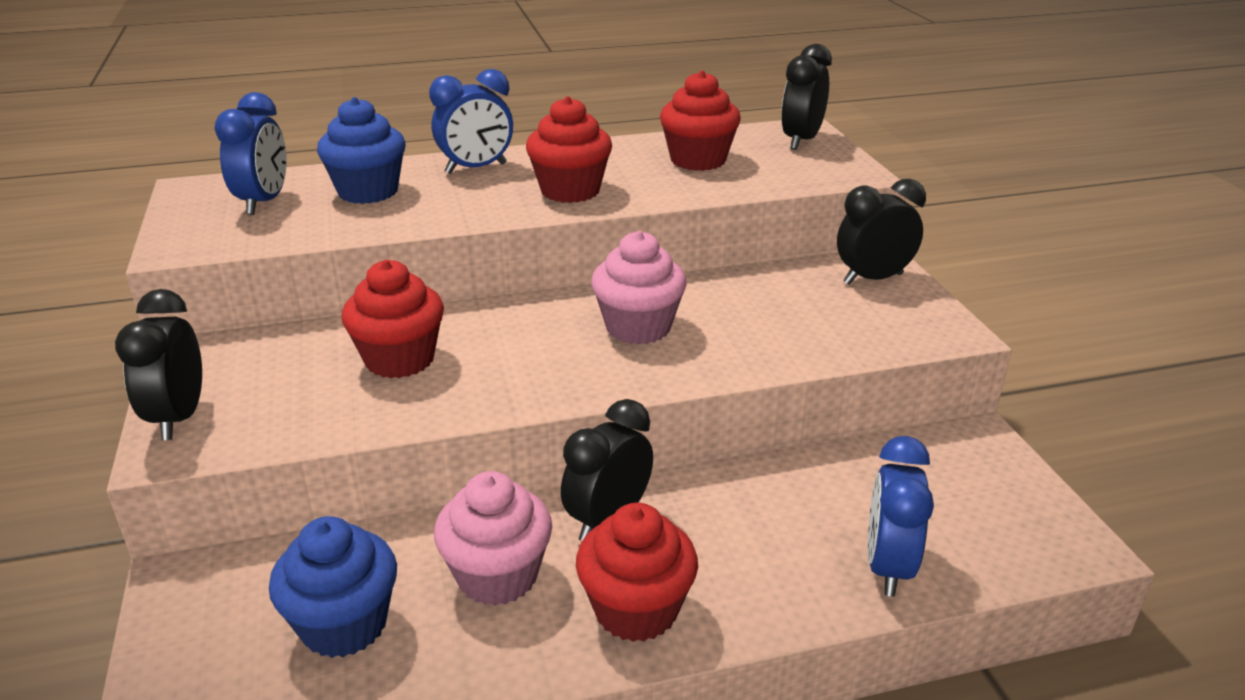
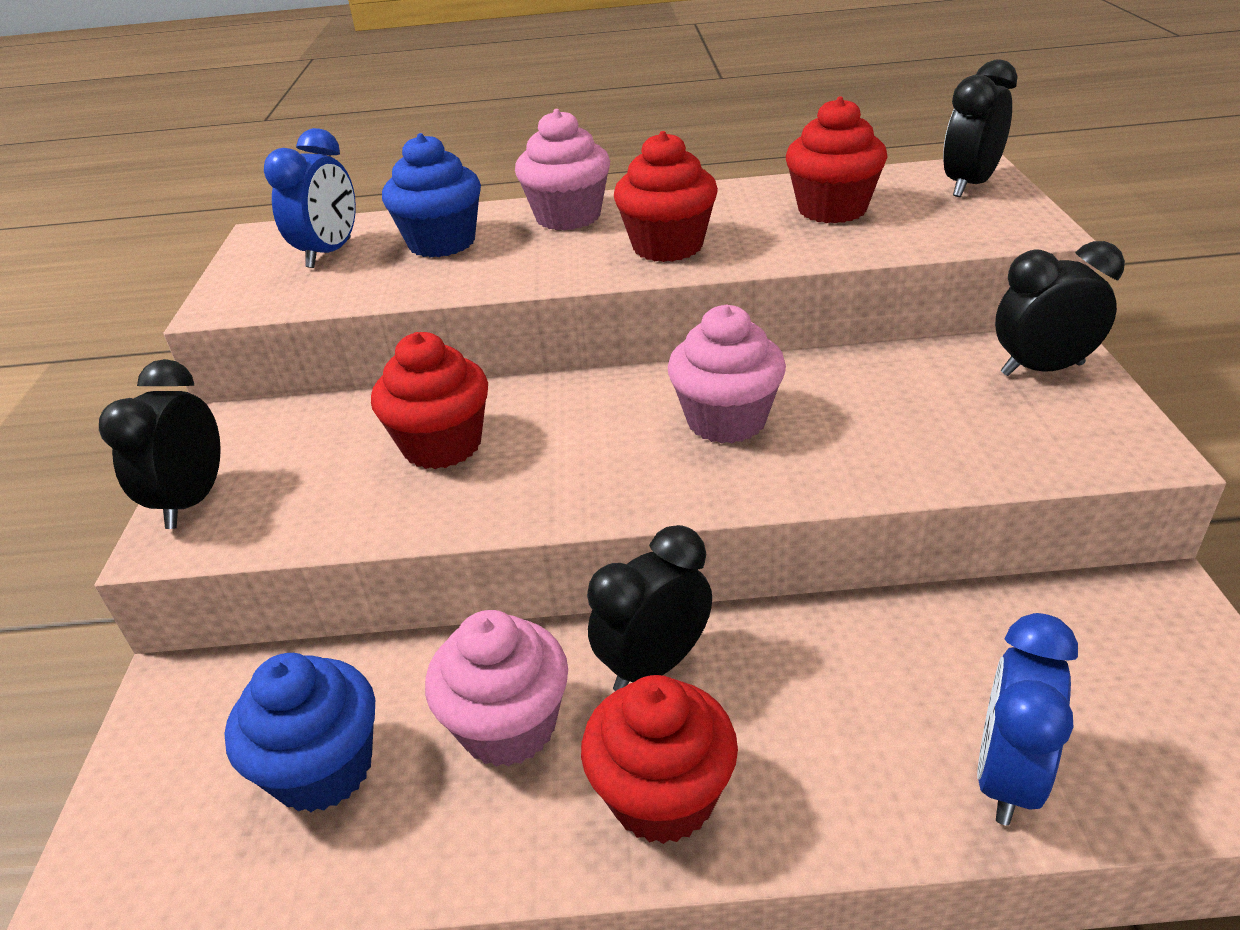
camera: 15 degrees right, 5 degrees up
(476, 168) = (568, 217): blue clock -> pink cupcake

